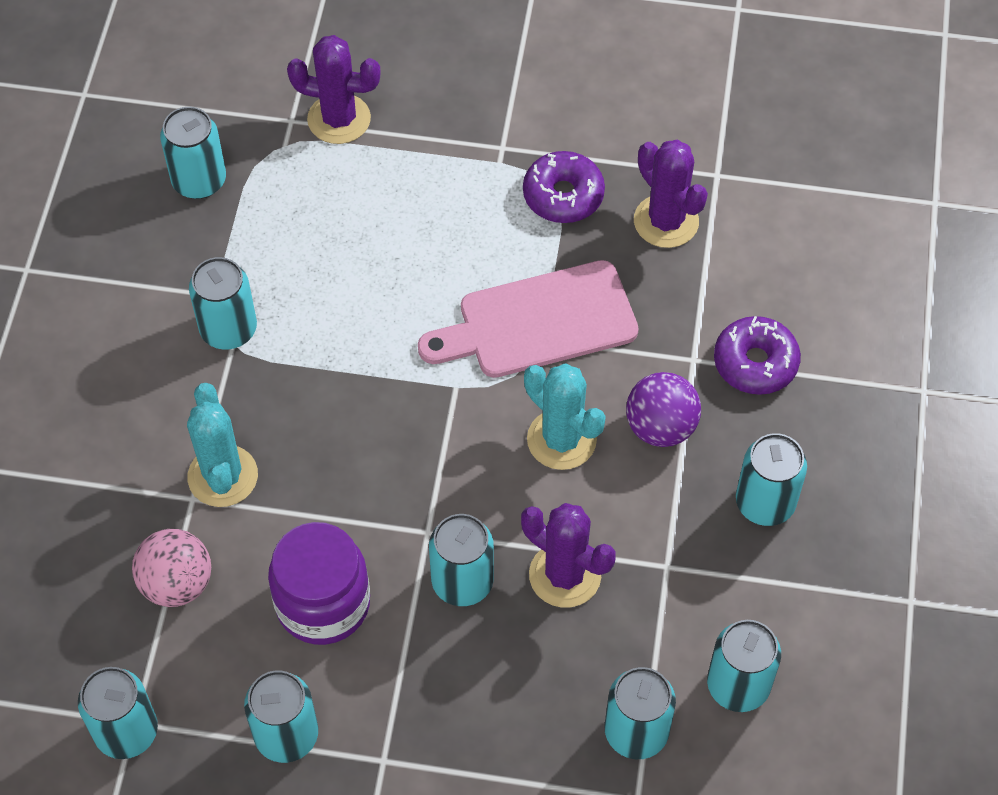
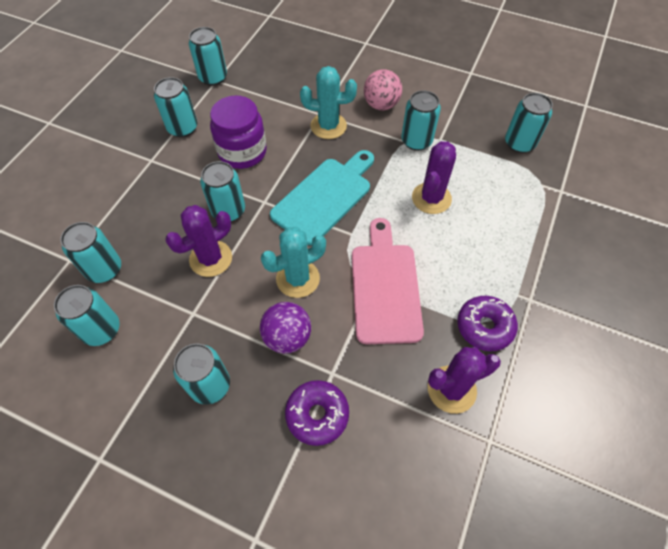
camera: 105 degrees right, 0 degrees up
(177, 583) = (277, 102): pink ball -> pink ball (381, 105)
(339, 119) = (561, 214): purple cactus -> purple cactus (431, 198)
(393, 441) = (324, 197): none -> turquoise cutting board

